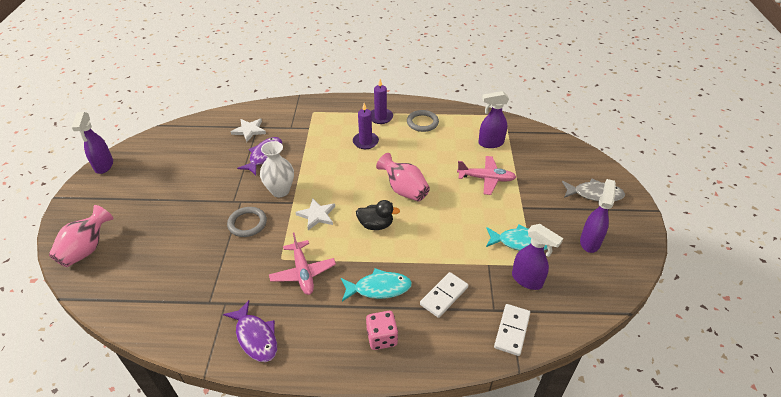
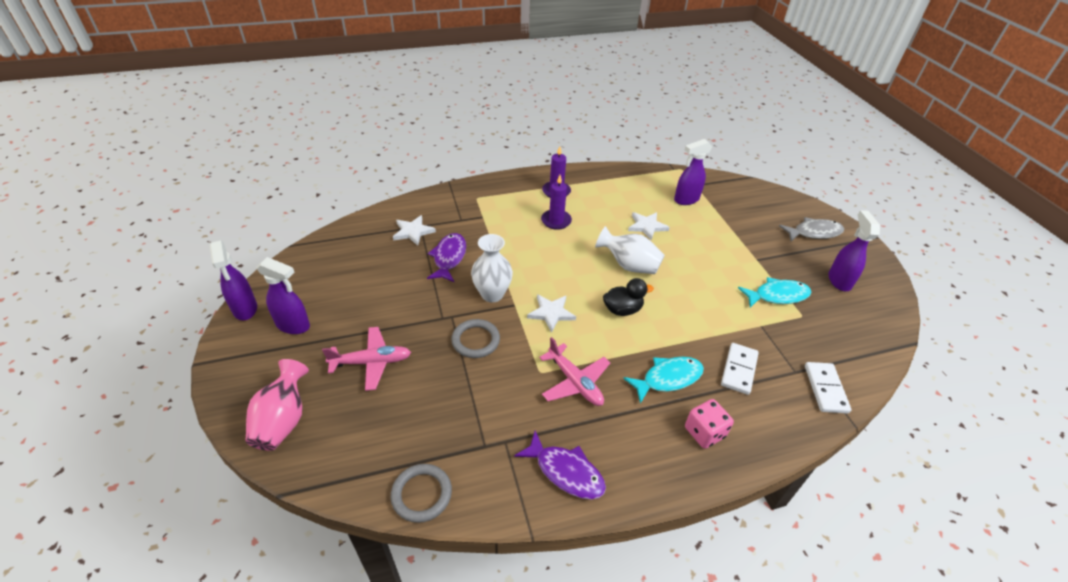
camera: 20 degrees left, 0 degrees up
(404, 190) = (629, 265): pink vase -> white vase
(422, 122) = (604, 190): grey ring -> grey ring (421, 494)
(440, 160) = (647, 226): none -> white star
(486, 179) = (704, 237): pink plane -> pink plane (372, 362)
(527, 280) = (807, 333): purple spray bottle -> purple spray bottle (293, 325)

